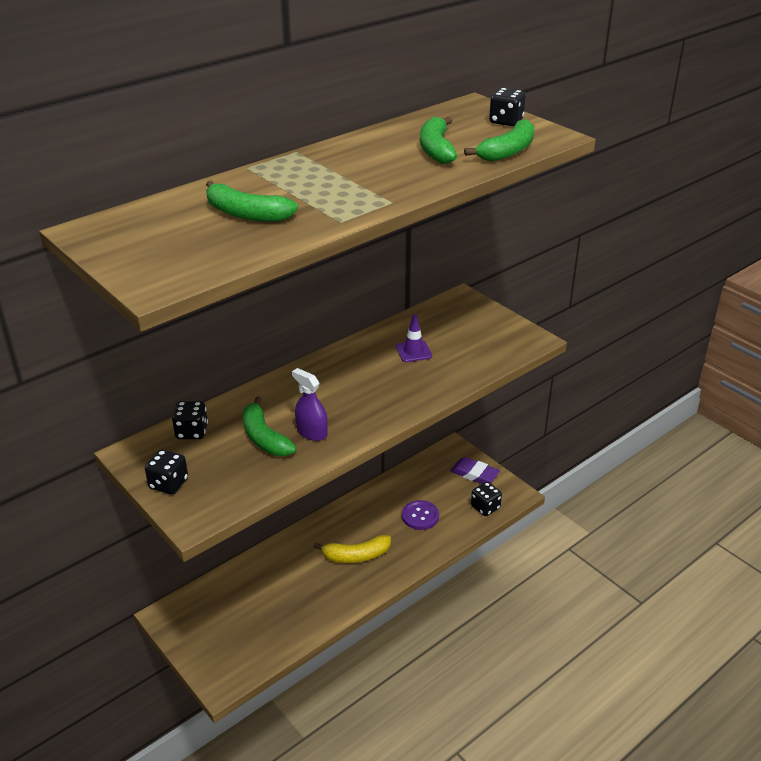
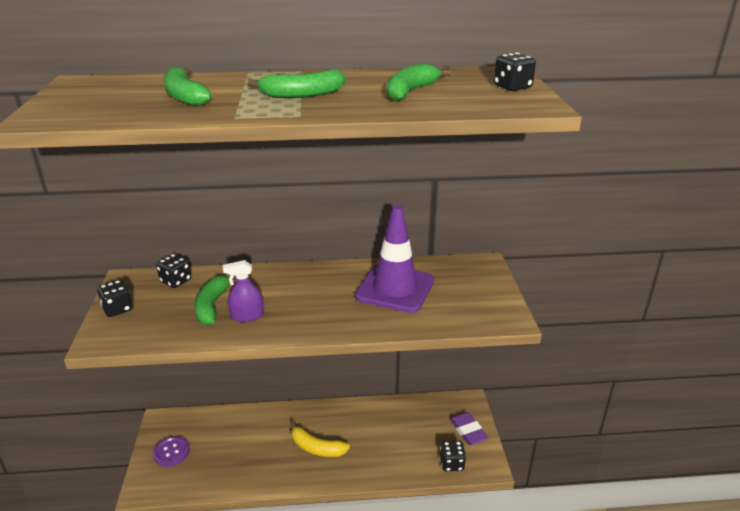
camera: 35 degrees right, 5 degrees down
(312, 432) = (247, 316): purple spray bottle -> purple spray bottle turned 90 degrees counterclockwise
(413, 351) = (395, 288): purple traffic cone -> purple traffic cone, size x2.27
(420, 516) = (392, 442): purple button -> purple button (171, 452)
(508, 151) = (471, 106): green banana -> green banana (302, 94)

